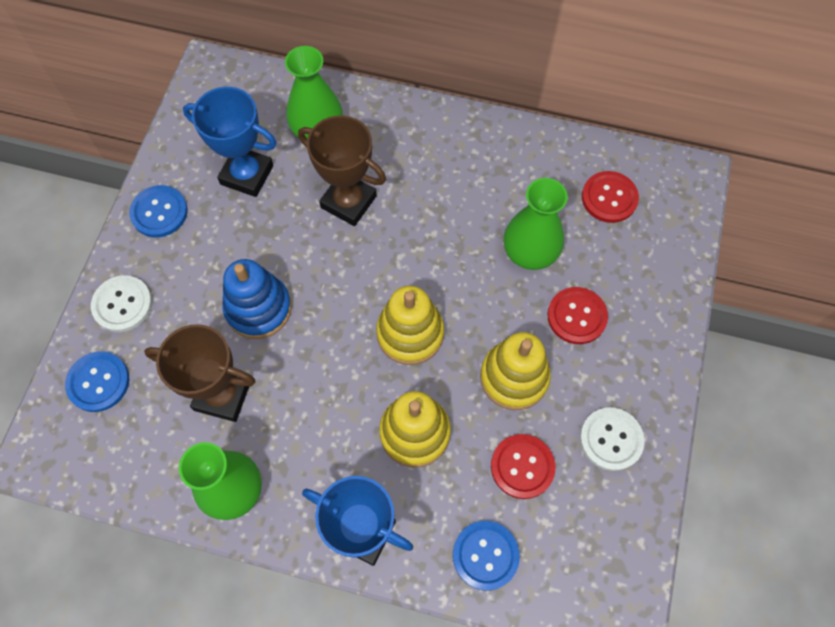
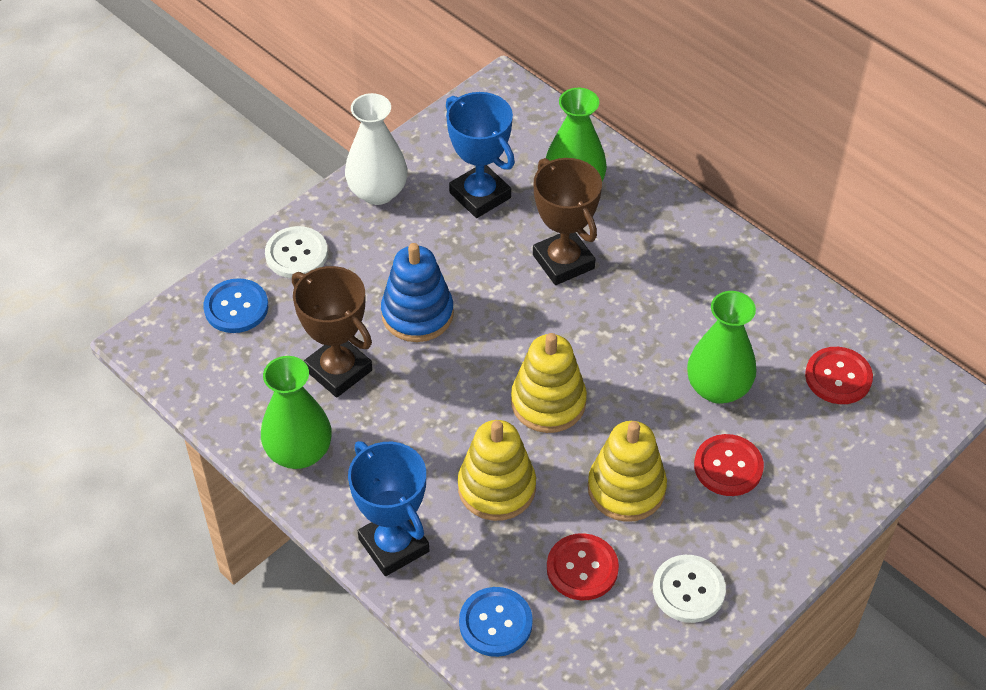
camera: 30 degrees right, 15 degrees down
(159, 212) = (377, 192): blue button -> white vase

